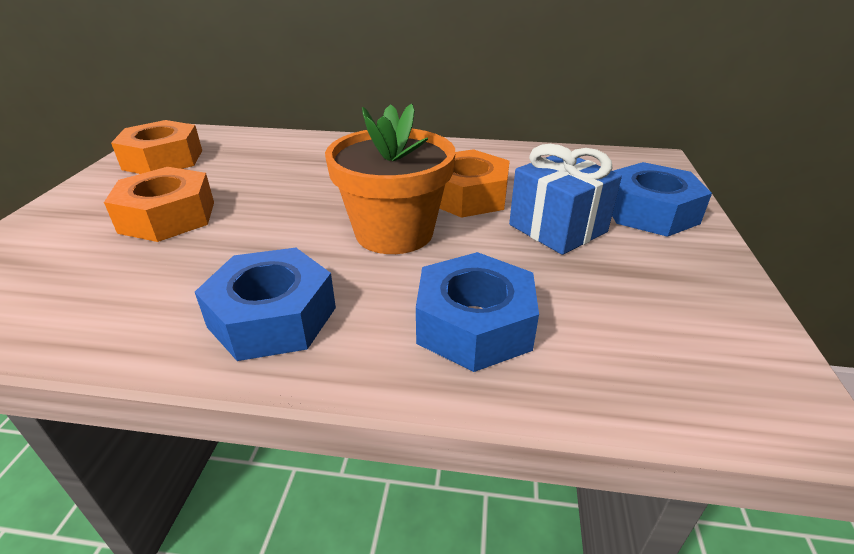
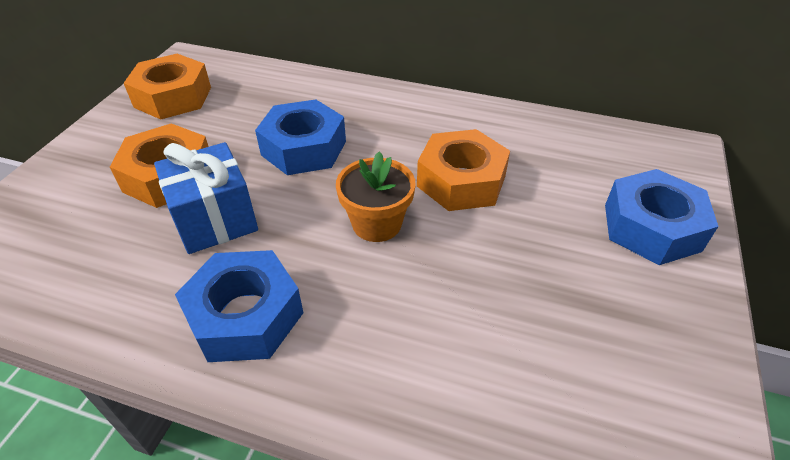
camera: 10 degrees right, 10 degrees up
(394, 232) = (377, 224): orange flower pot -> orange flower pot, size x0.64
(474, 324) = (427, 353): blue nut -> blue nut (303, 148)
(557, 228) = (544, 239): blue gift -> blue gift (215, 219)

